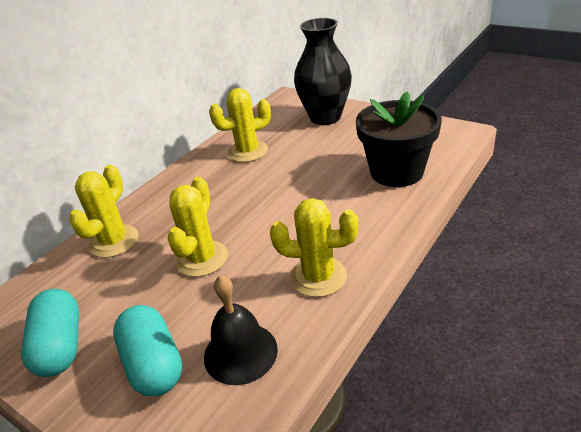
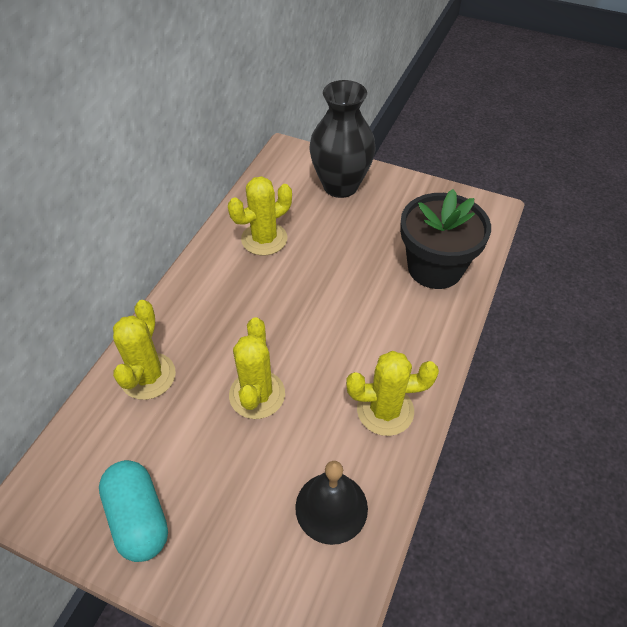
camera: 15 degrees left, 15 degrees up
(153, 364) = (247, 529): turquoise capsule -> none

